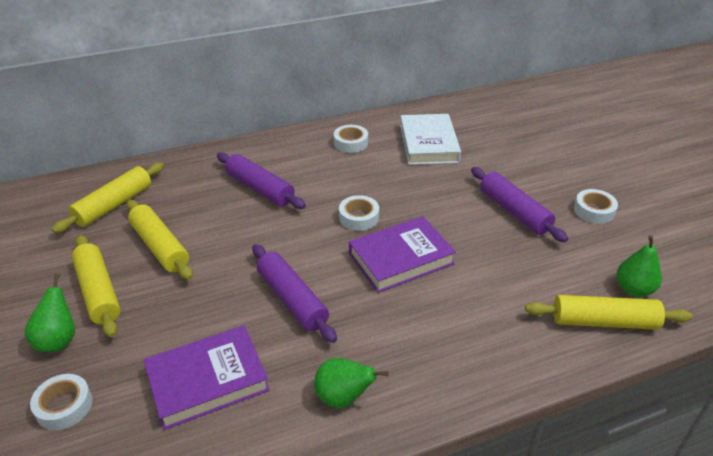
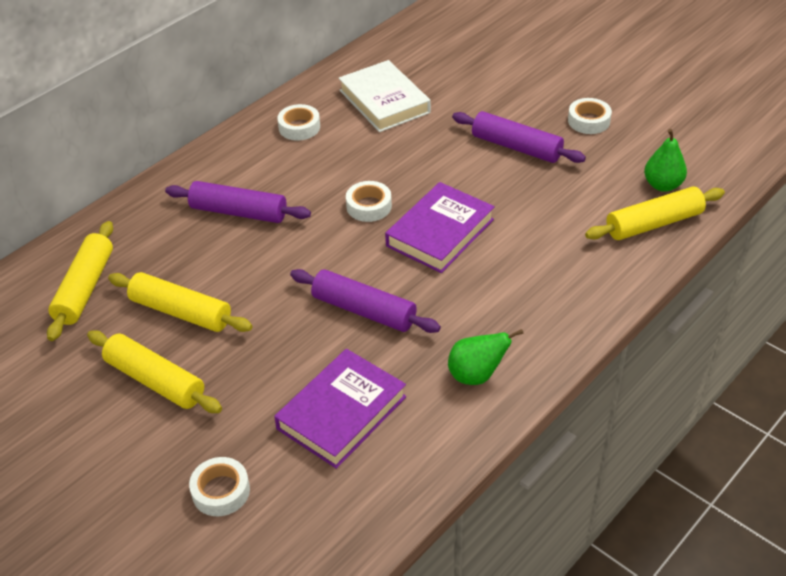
camera: 25 degrees left, 5 degrees up
(58, 340) = (157, 441): green pear -> none

